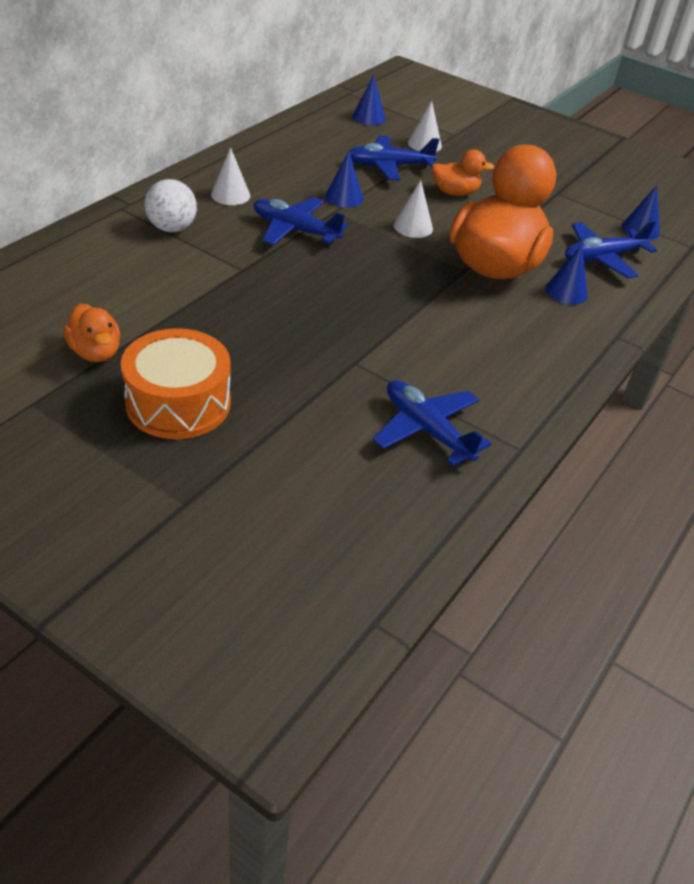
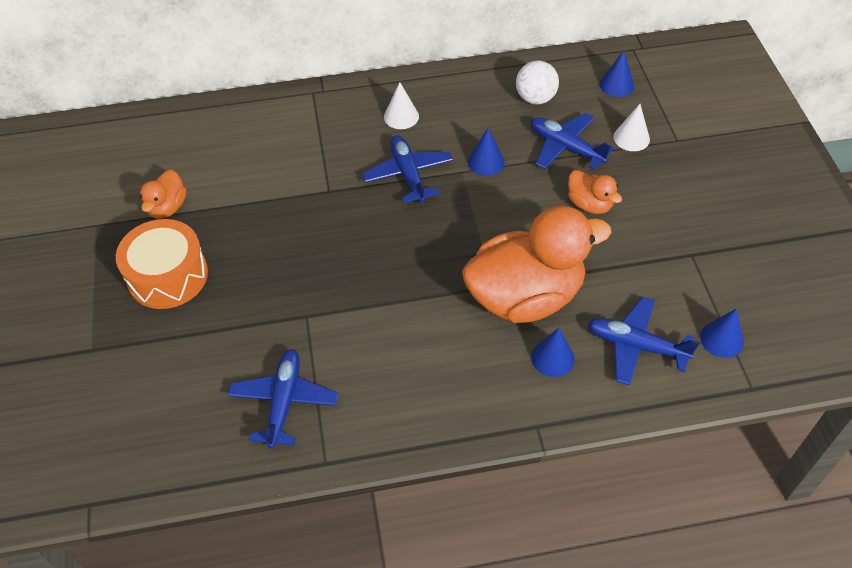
camera: 50 degrees right, 10 degrees up
(172, 228) = (325, 128): white ball -> white ball (535, 98)
(413, 227) = (505, 220): white cone -> none

